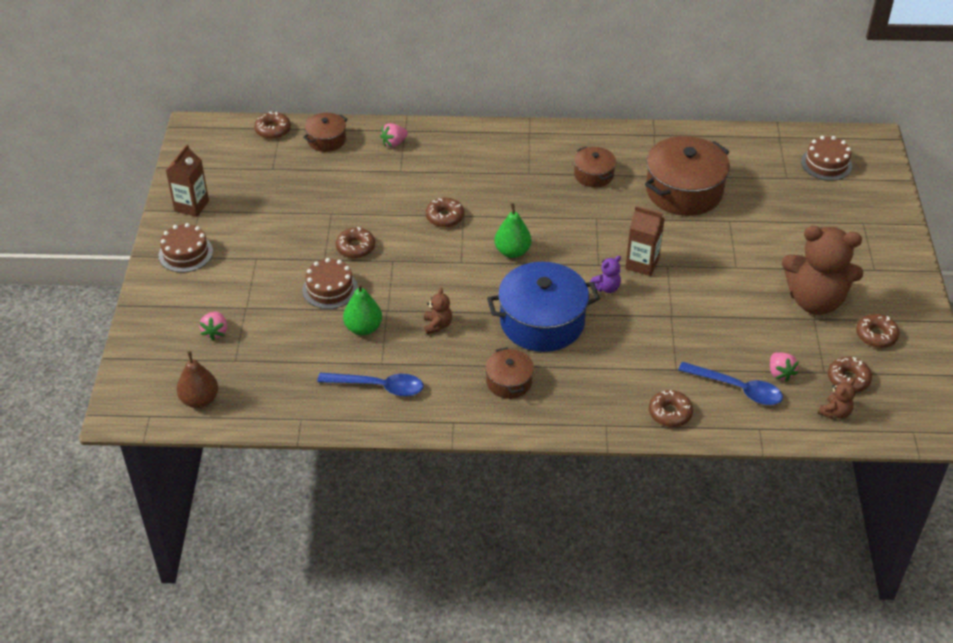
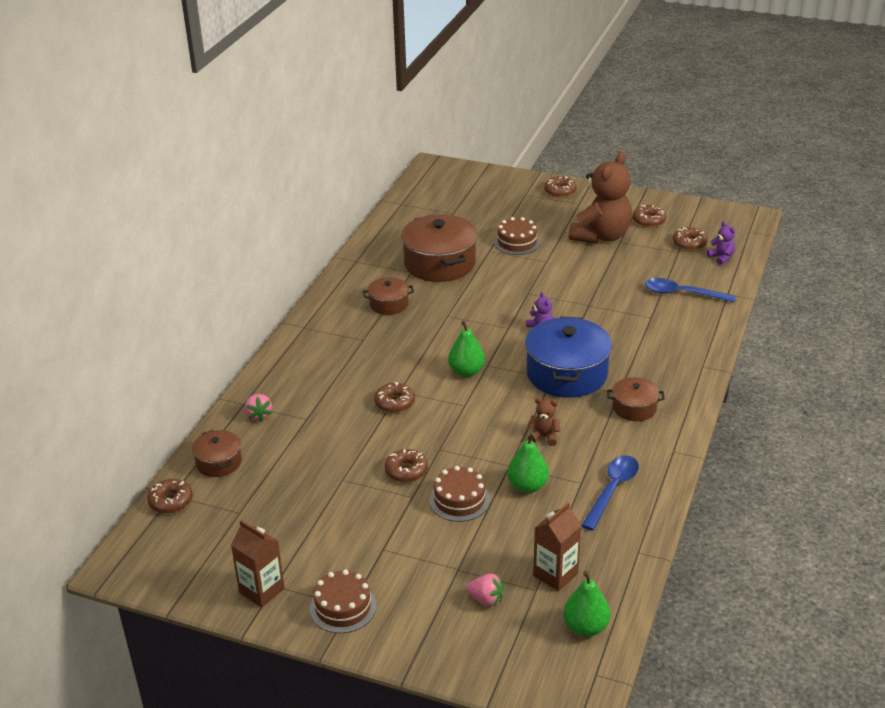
camera: 70 degrees left, 10 degrees down
(200, 400) = (585, 627): brown pear -> green pear
(642, 264) = (519, 305): brown carton -> brown carton (555, 574)
(670, 413) = (699, 331): brown donut -> brown donut (560, 191)
(737, 389) = (682, 294): blue spoon -> blue spoon turned 120 degrees counterclockwise
(780, 373) = (673, 270): pink strawberry -> none
(826, 163) = (447, 192): brown cake -> brown cake (517, 242)
(835, 412) = (721, 257): brown teddy bear -> purple teddy bear

